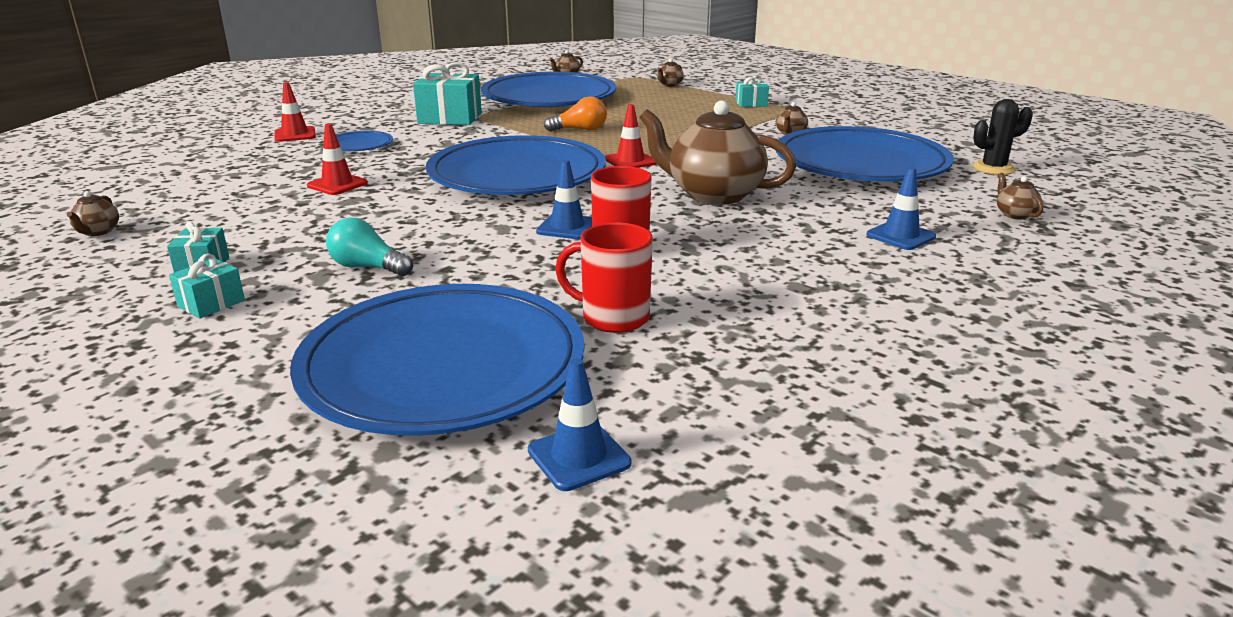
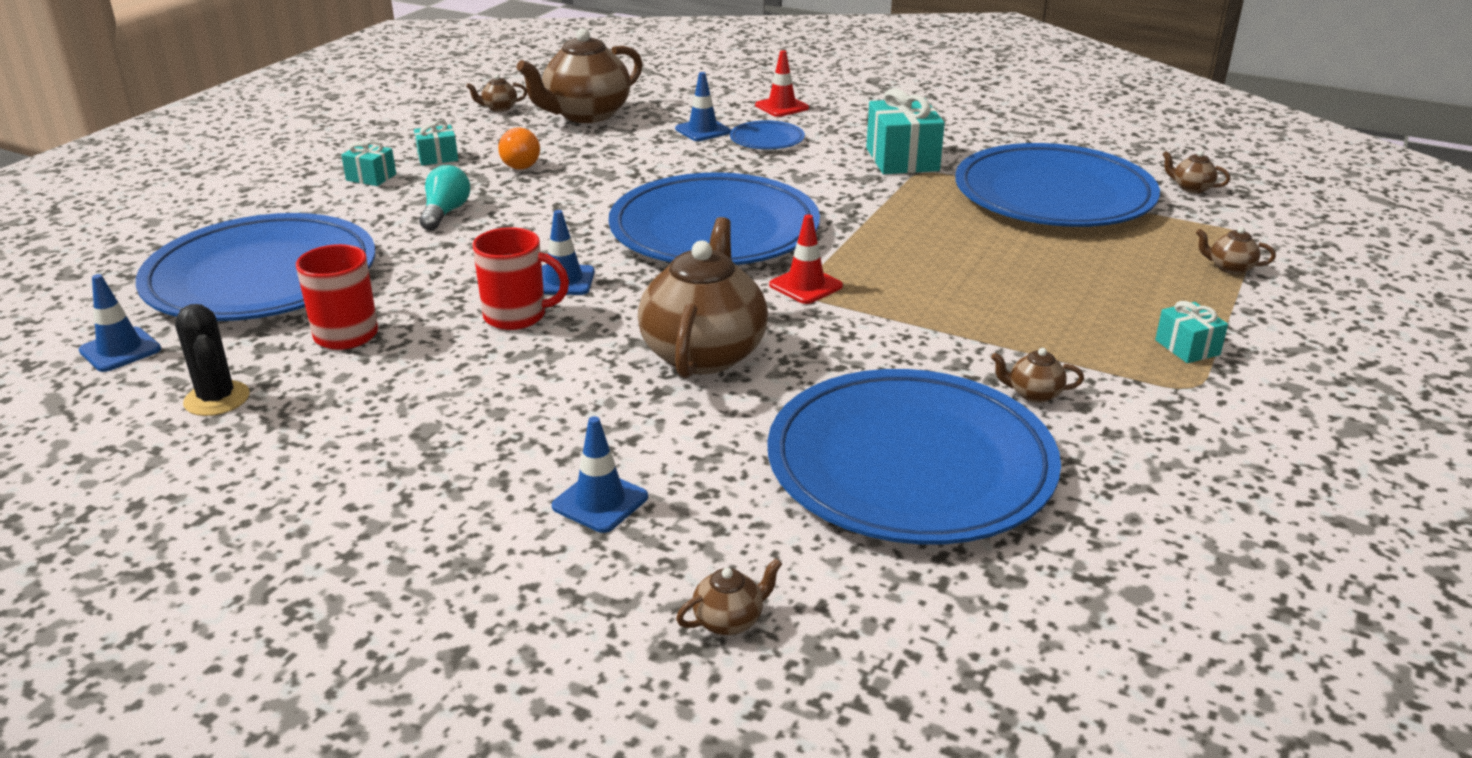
camera: 75 degrees right, 5 degrees up
(192, 197) = (586, 115): none -> brown teapot
(306, 161) = (703, 130): none -> blue traffic cone
(337, 184) = (642, 157): red traffic cone -> none
(580, 130) = (916, 237): orange light bulb -> orange light bulb (517, 163)
(993, 168) = (978, 615): black cactus -> black cactus (217, 399)

